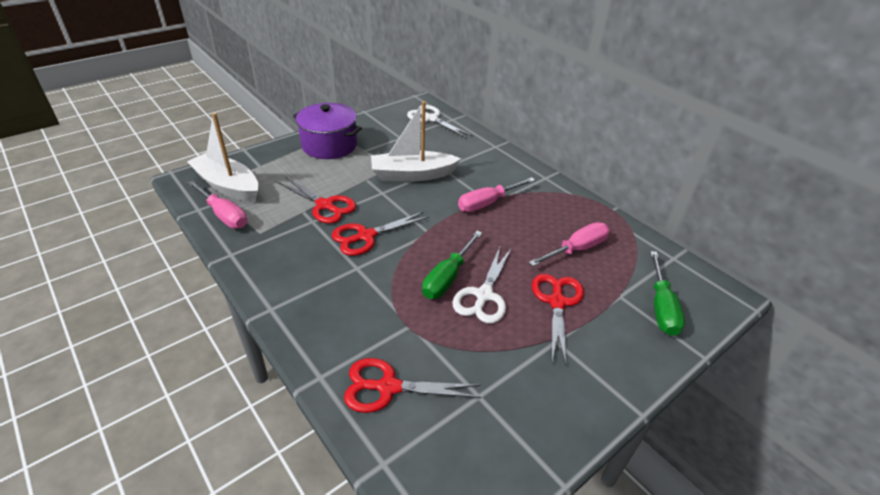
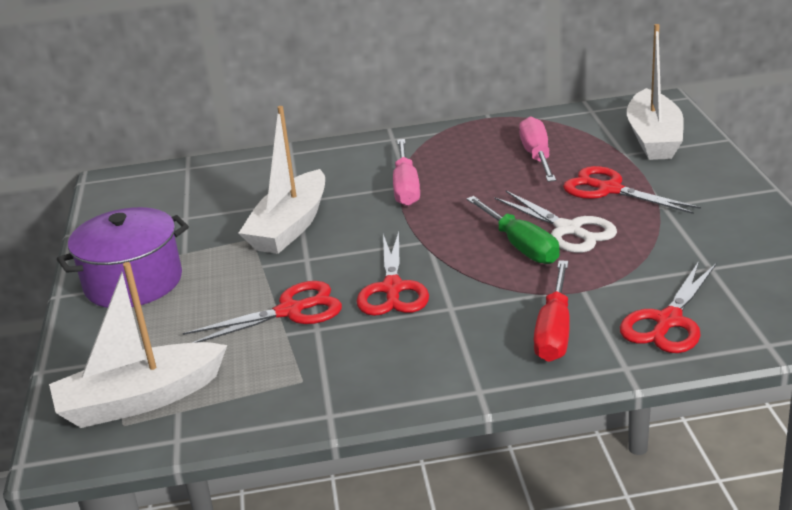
camera: 55 degrees left, 10 degrees down
(223, 215) = (221, 412): pink screwdriver -> none
(350, 325) = (554, 331): none -> red screwdriver
(431, 119) = (166, 183): white scissors -> none
(661, 307) = (654, 138): green screwdriver -> white boat

